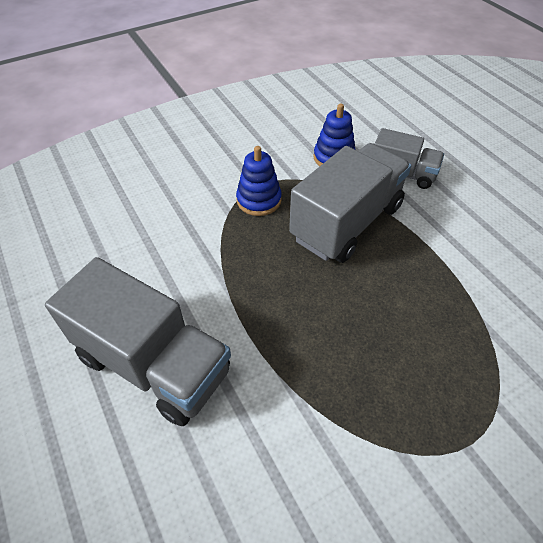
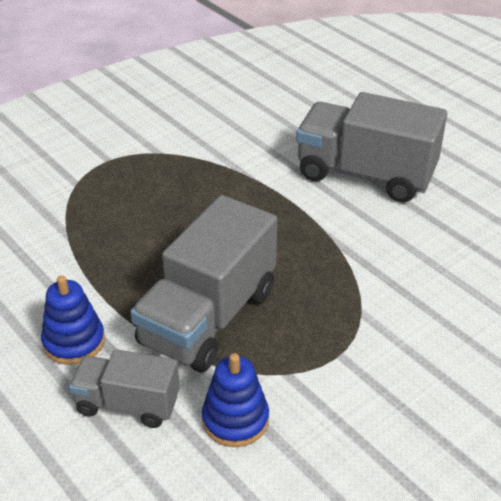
camera: 170 degrees right, 10 degrees down
(259, 200) = (328, 332): blue stacking toy -> blue stacking toy (74, 341)

